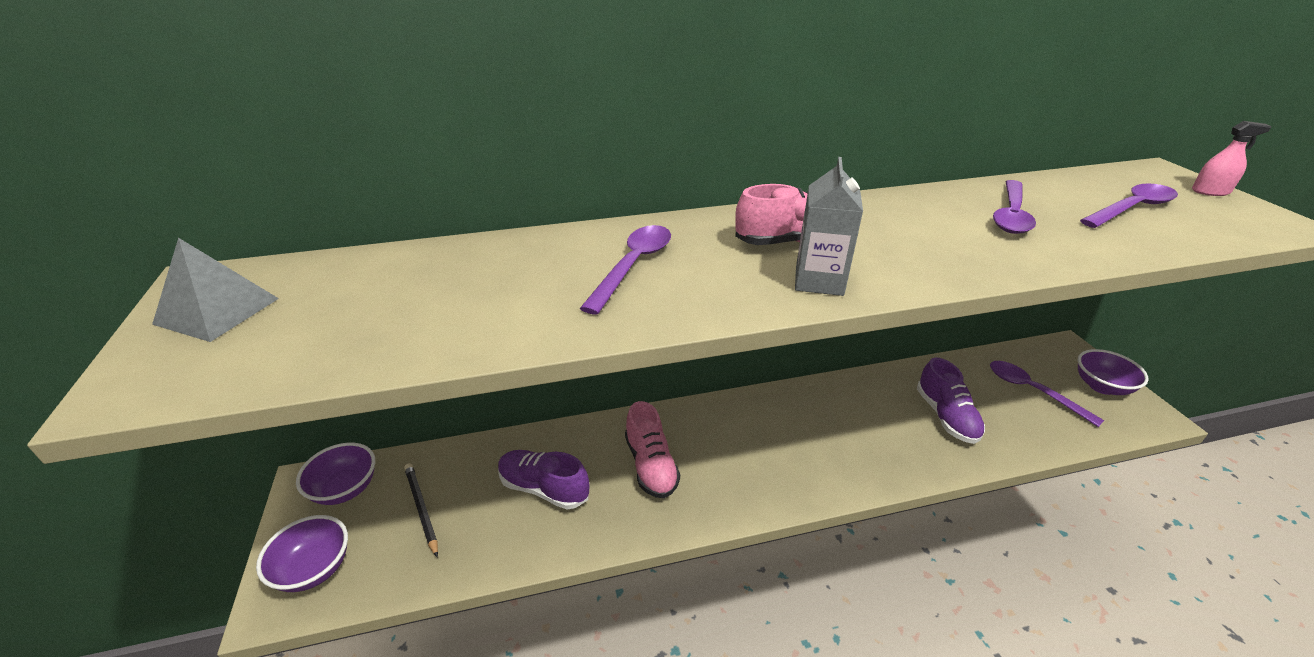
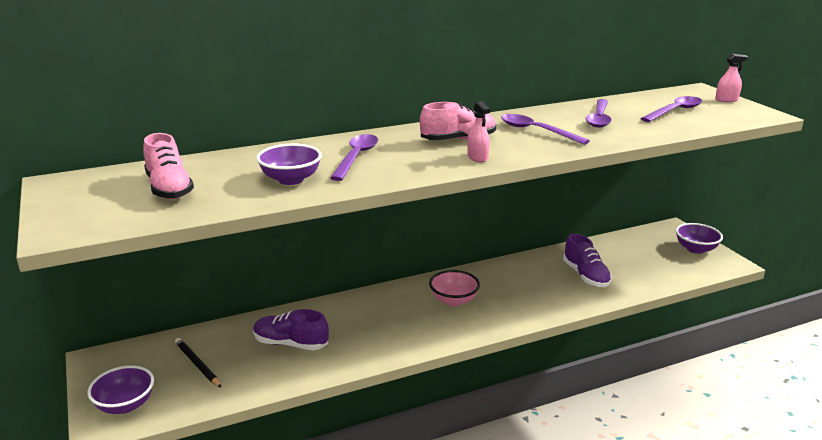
camera: 10 degrees left, 10 degrees down
(217, 311) = (84, 195): grey pyramid -> none
(345, 489) = (129, 359): purple bowl -> purple bowl (291, 179)
(651, 465) = (370, 323): pink shoe -> pink shoe (169, 188)
(764, 439) = (453, 300): none -> pink bowl
(819, 281) = (477, 157): grey carton -> pink spray bottle
(1033, 391) = (647, 256): purple spoon -> purple spoon (536, 131)

